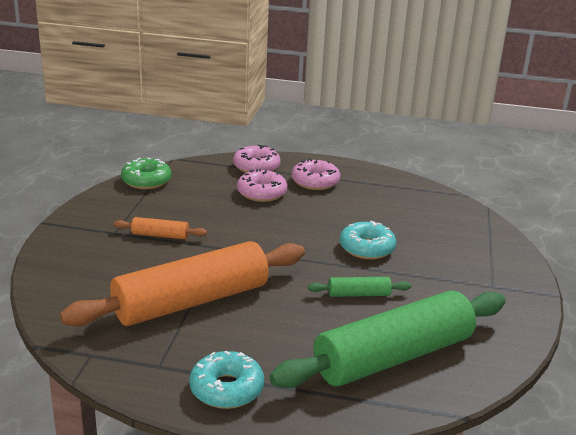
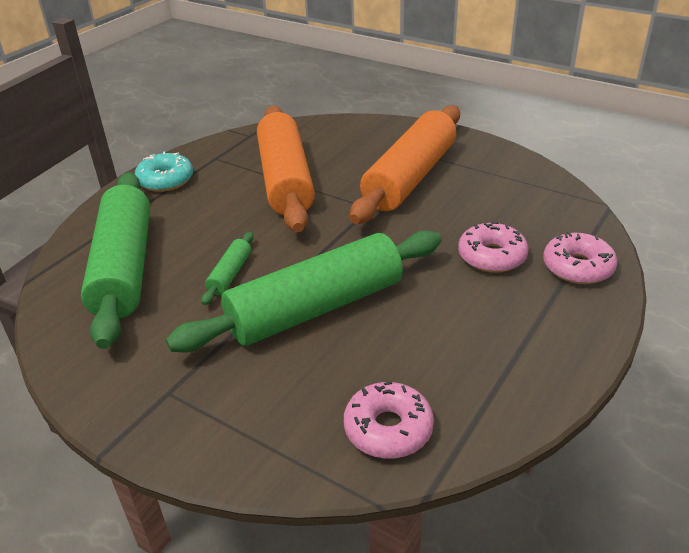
camera: 115 degrees right, 10 degrees up
(146, 181) = (542, 181): green donut -> none
(160, 235) = (409, 177): orange rolling pin -> orange rolling pin, size x2.43
(315, 182) = (518, 312): pink donut -> pink donut (388, 429)
(367, 248) = (315, 308): turquoise donut -> green rolling pin

